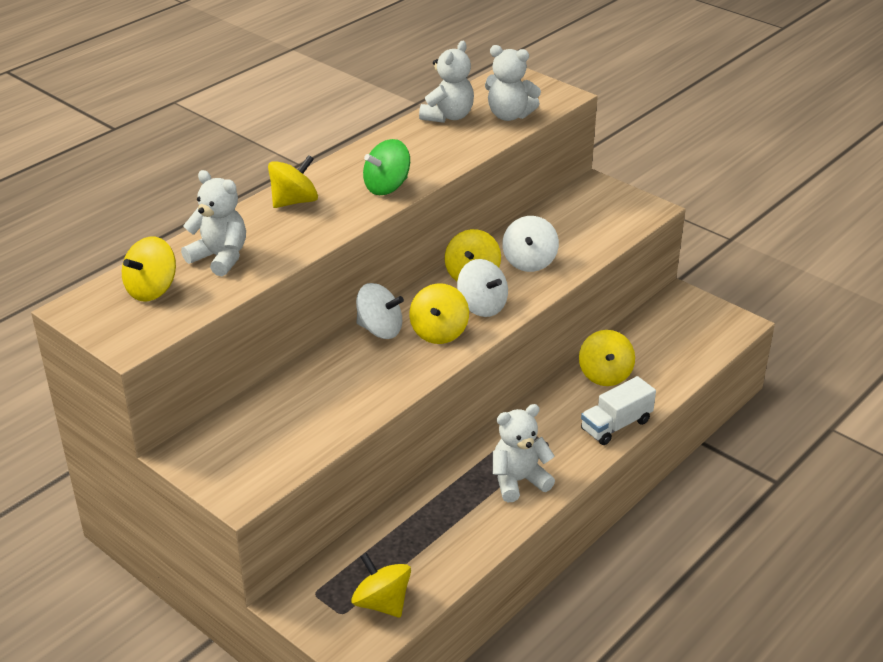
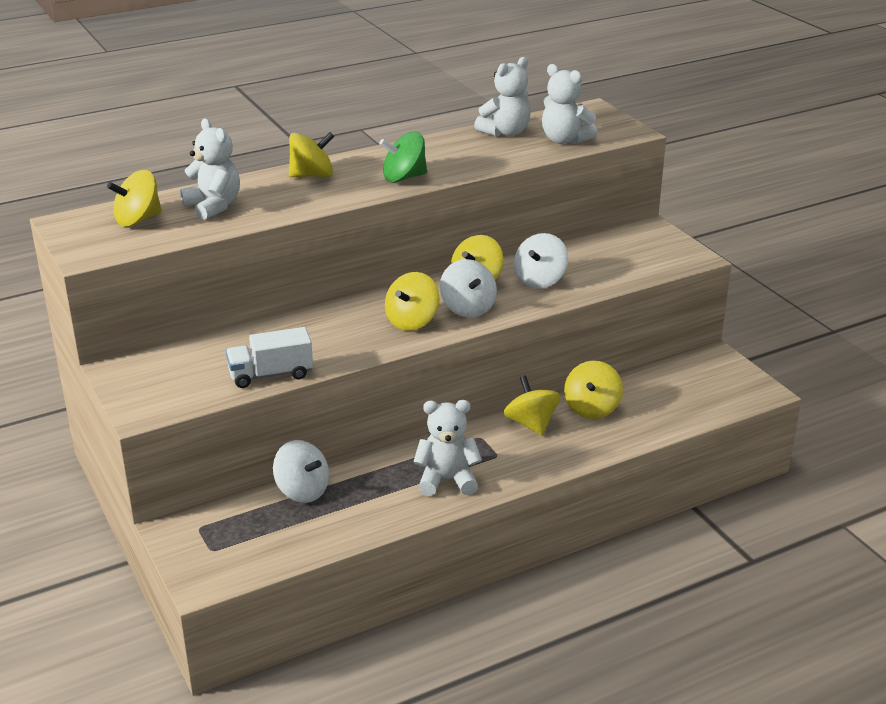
camera: 20 degrees right, 5 degrees down
(380, 329) = (359, 309): white spinning top -> white spinning top (302, 491)
(382, 603) = (252, 550): yellow spinning top -> yellow spinning top (531, 424)
(616, 425) = (574, 454): white truck -> white truck (271, 375)

